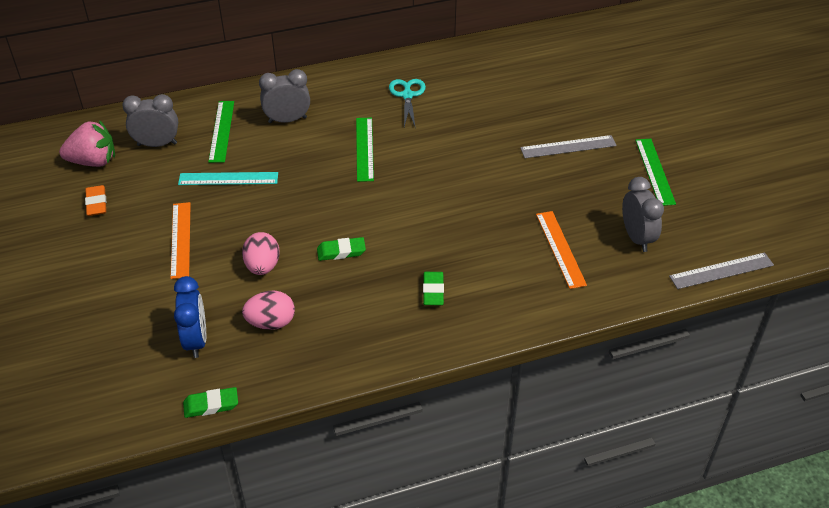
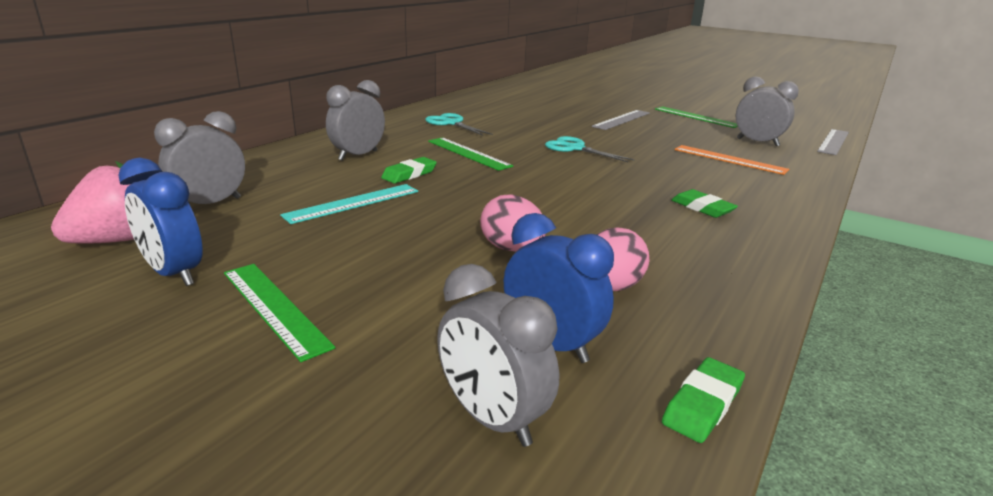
camera: 40 degrees left, 20 degrees down
(96, 203) = (174, 273): orange eraser -> blue clock
(130, 360) = (492, 419): none -> grey clock
(181, 239) = (366, 263): orange ruler -> none
(221, 131) = (289, 177): green ruler -> green ruler (274, 307)
(341, 251) = (572, 212): green eraser -> green eraser (409, 174)
(454, 176) = (575, 148): none -> turquoise scissors

